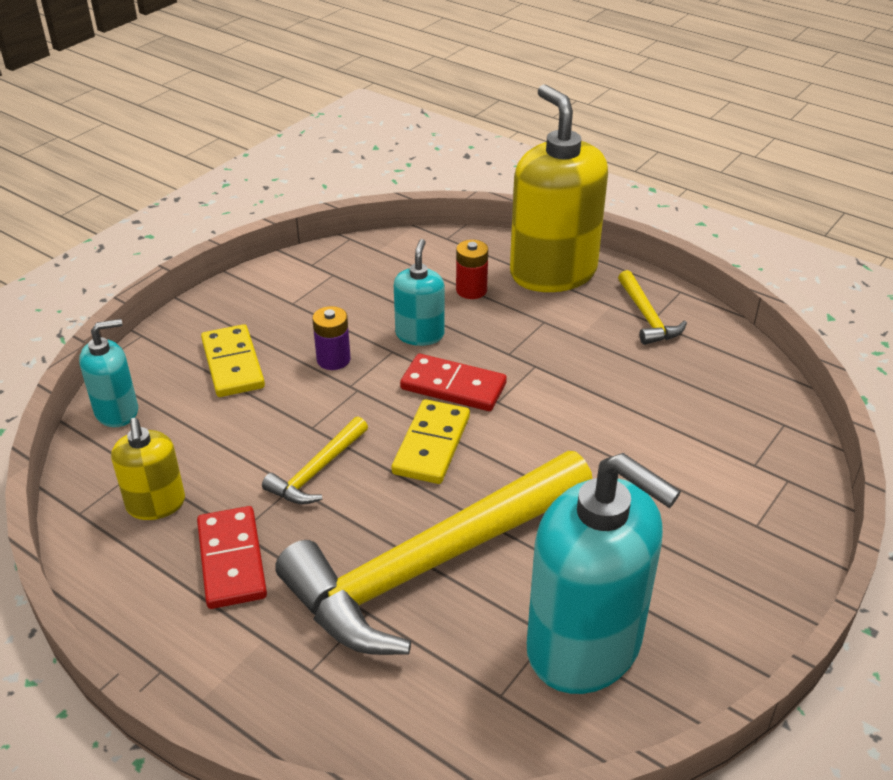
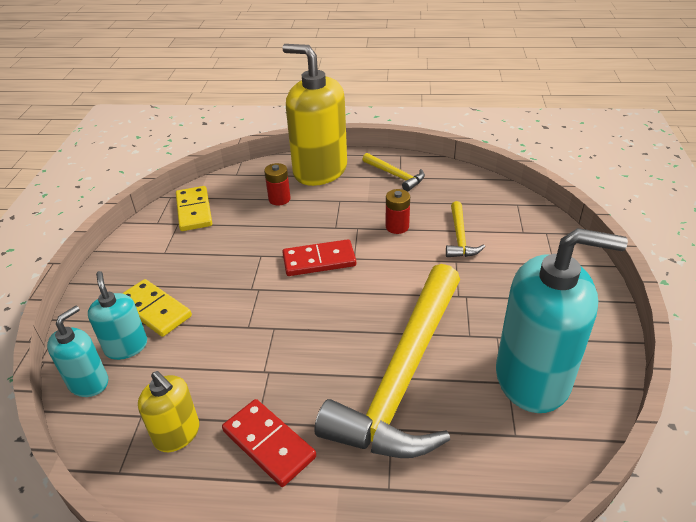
camera: 30 degrees left, 0 degrees up
(317, 471) = (276, 353): yellow hammer -> yellow hammer (459, 237)
(333, 359) = (225, 277): purple battery -> none
(420, 334) = (270, 238): turquoise soap dispenser -> turquoise soap dispenser (126, 346)
(432, 445) = (337, 302): yellow domino -> yellow domino (194, 211)
(587, 385) = (397, 227): none -> red battery

